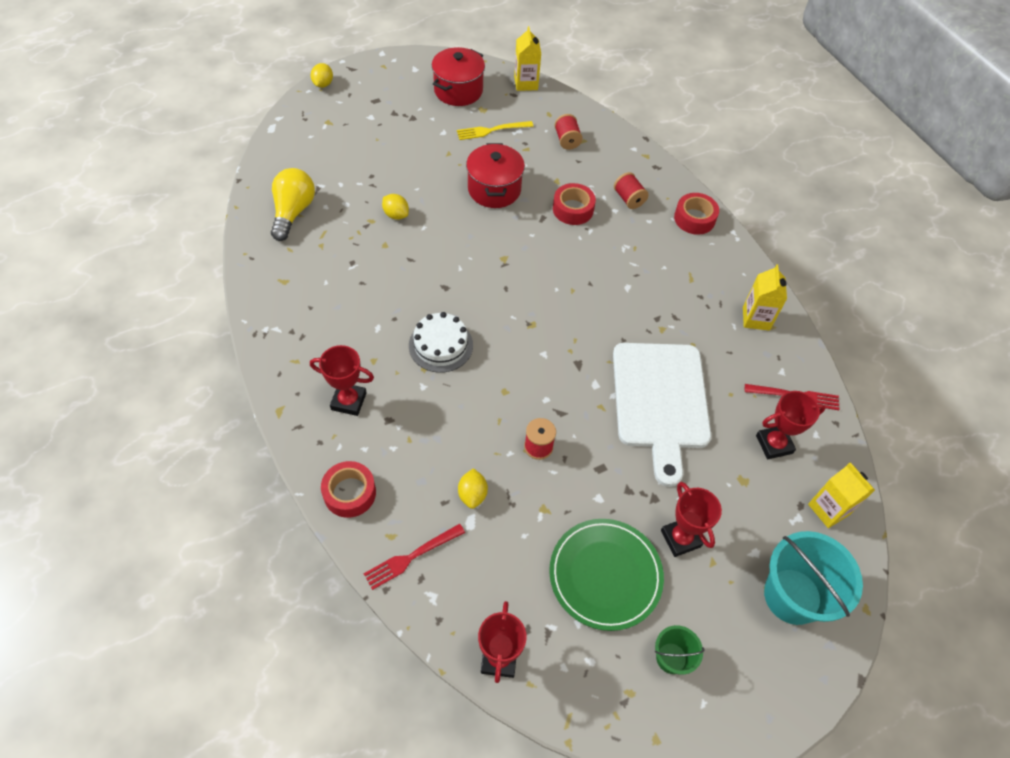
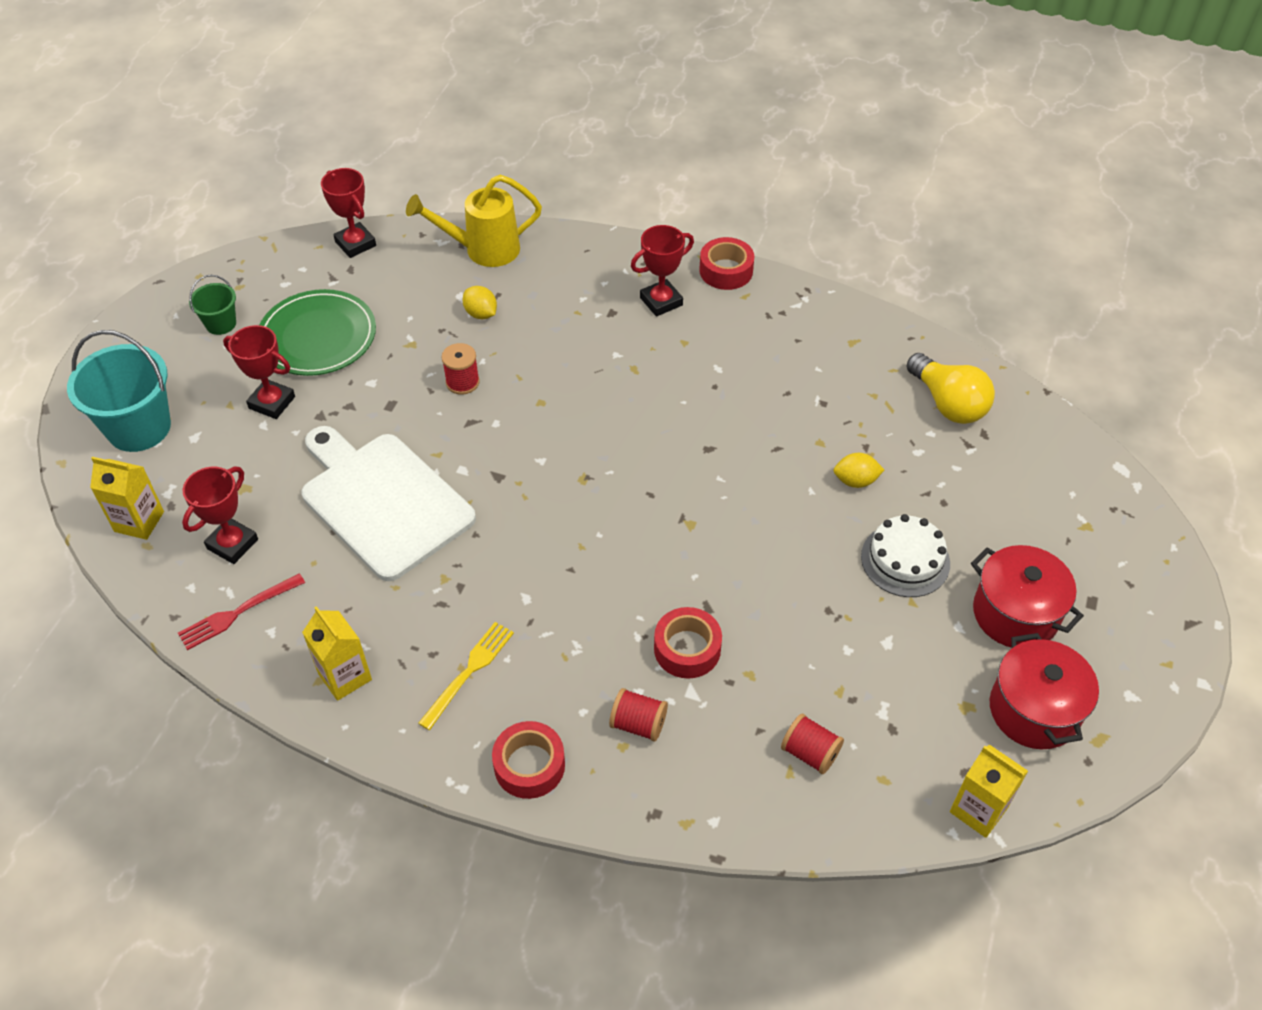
camera: 140 degrees right, 5 degrees down
(323, 84) = (1176, 570): yellow lemon -> none
(349, 493) = (577, 252): red tape -> red tape (726, 271)
(411, 557) = (482, 250): red fork -> yellow watering can
(441, 345) = (644, 396): white cake -> white cake (905, 560)
(491, 130) = (912, 681): yellow fork -> yellow fork (469, 671)
(494, 189) = (802, 598): red pot -> red pot (1015, 613)

